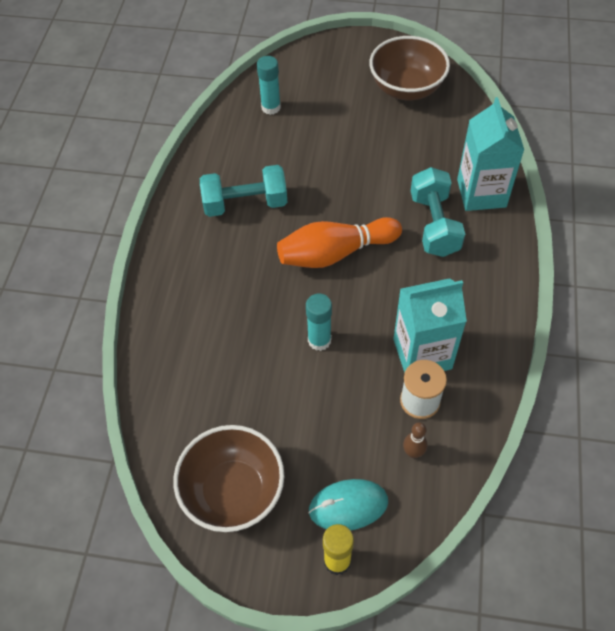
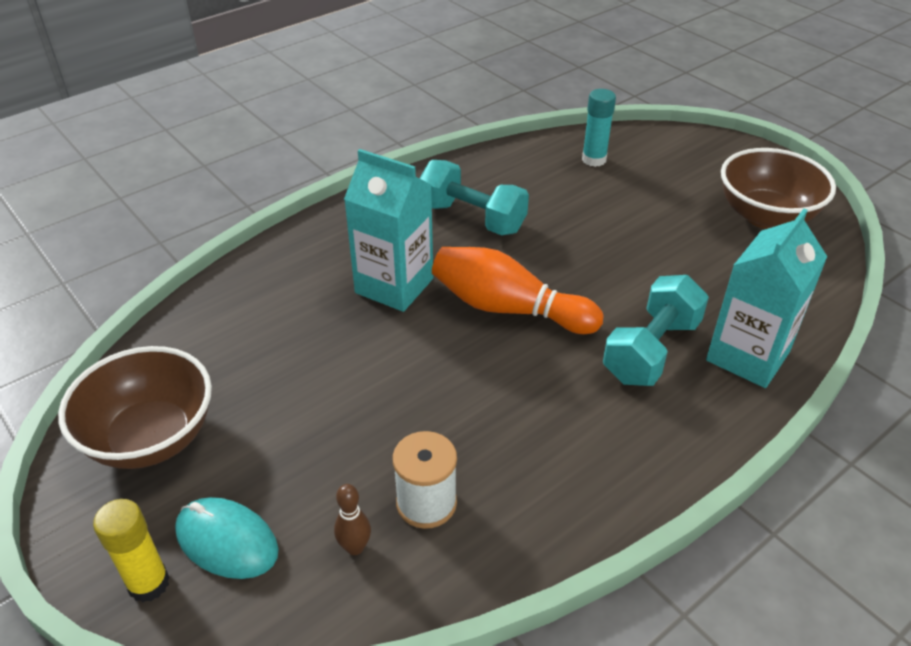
camera: 40 degrees right, 15 degrees down
(319, 340) = (396, 371): turquoise glue stick -> none
(422, 354) = (486, 460): turquoise carton -> turquoise carton (394, 286)

